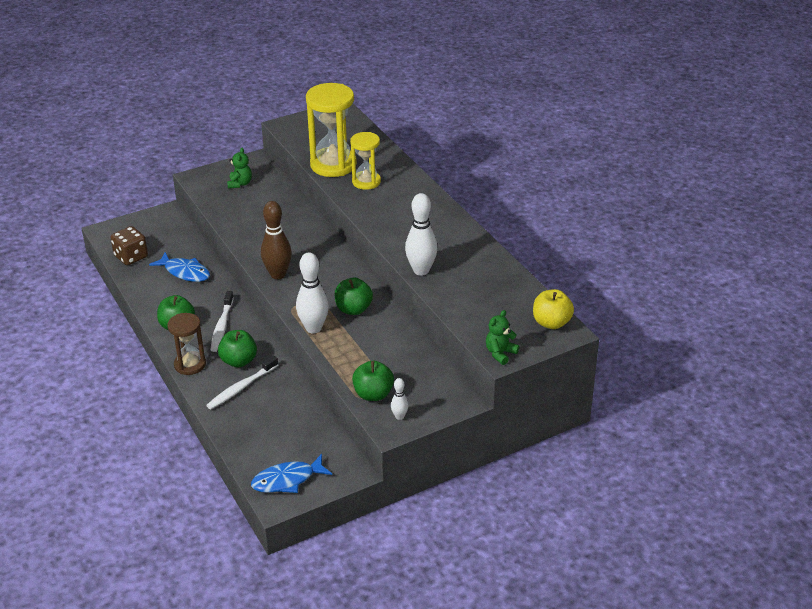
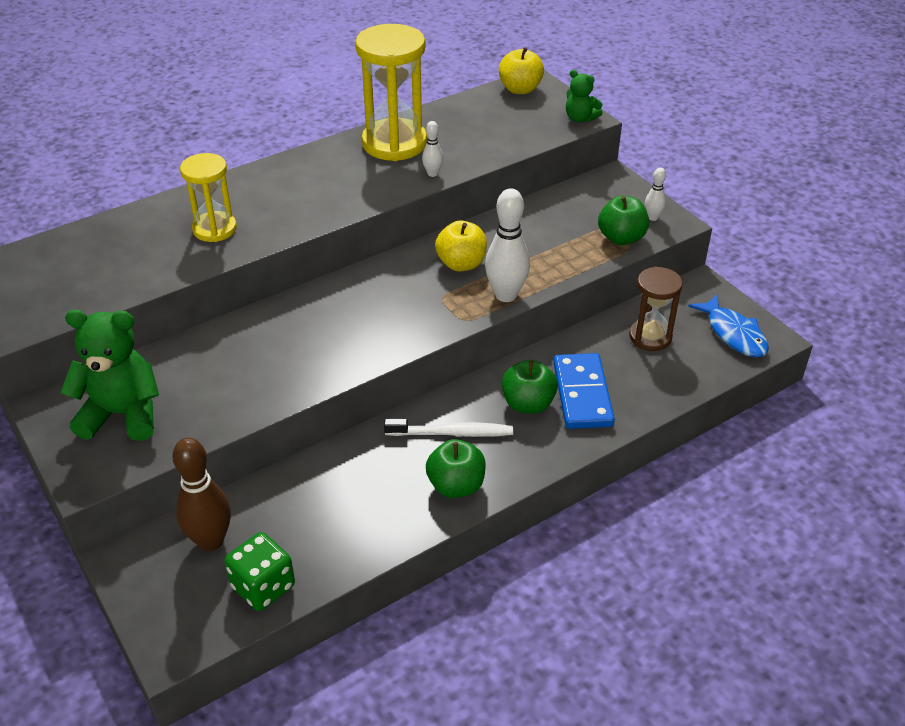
camera: 95 degrees left, 5 degrees up
(131, 257) = (263, 586): brown dice -> green dice
(185, 272) = (313, 500): blue fish -> none
(190, 364) = (544, 455): brown hourglass -> brown hourglass (650, 337)
(240, 184) = (122, 414): green teddy bear -> green teddy bear, size x1.86
(241, 387) = (582, 394): white toothbrush -> blue domino
(278, 274) = (387, 340): brown bowling pin -> brown bowling pin (210, 541)
(333, 165) = (159, 264): yellow hourglass -> yellow hourglass (394, 143)
(353, 309) = (461, 264): green apple -> yellow apple
(421, 270) = (432, 174): white bowling pin -> white bowling pin, size x0.50

